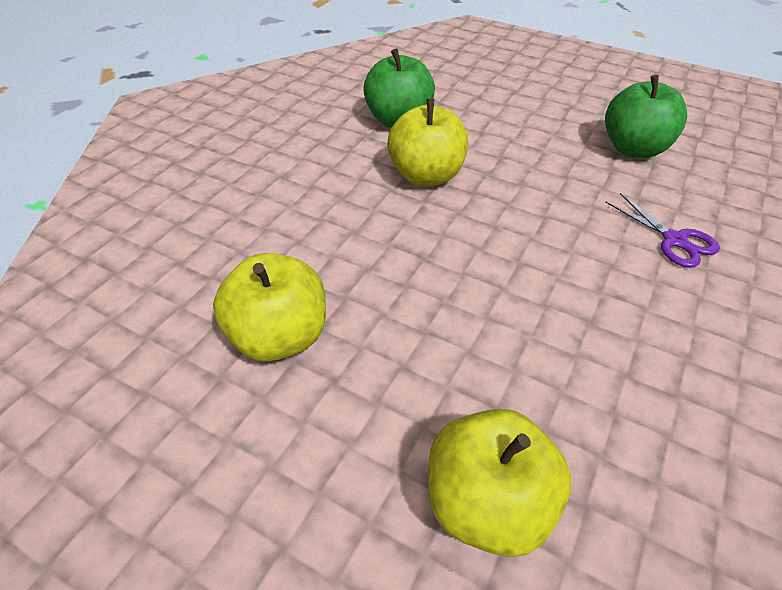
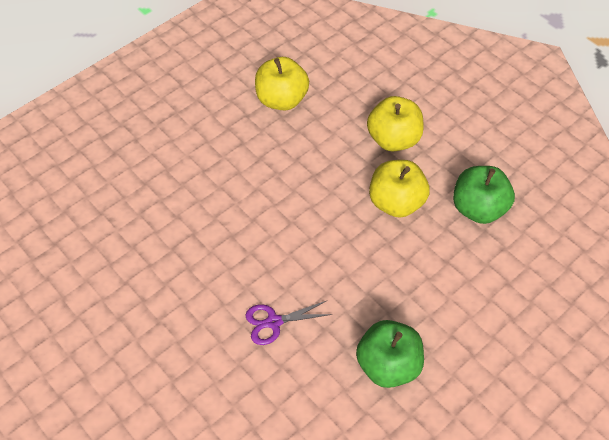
camera: 110 degrees right, 10 degrees up
(487, 503) = (163, 150): yellow apple -> yellow apple (393, 139)

